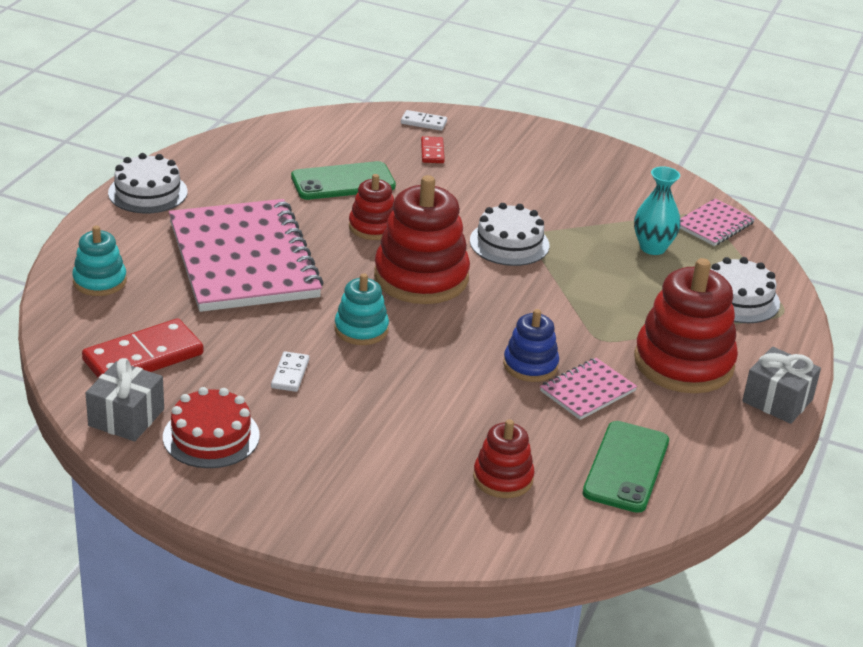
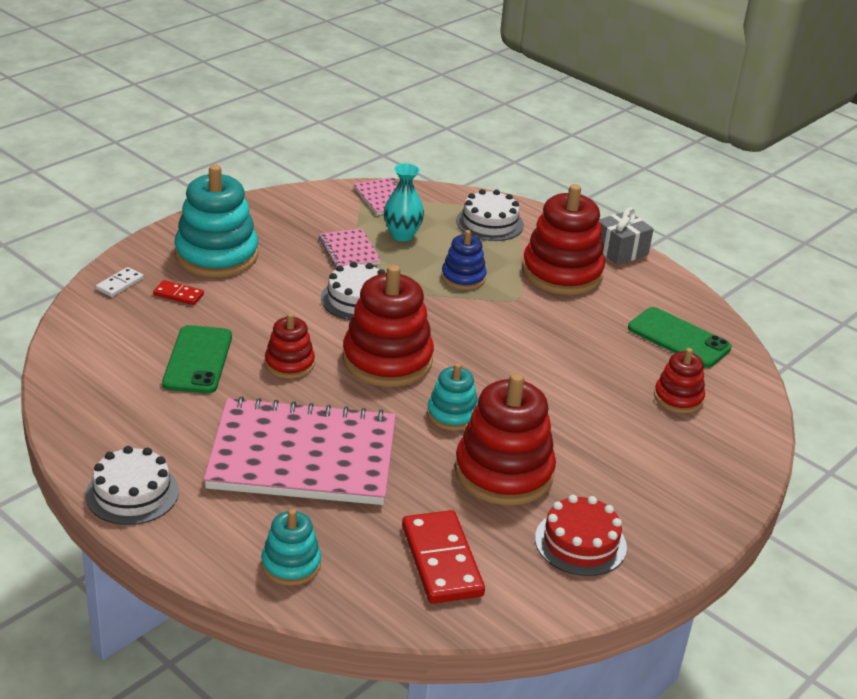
camera: 70 degrees left, 0 degrees up
(126, 417) = (535, 592): grey gift -> none
(290, 374) = (503, 473): white domino -> red stacking toy
(512, 156) = (216, 255): none -> turquoise stacking toy
(530, 365) = (539, 342): blue stacking toy -> blue stacking toy (463, 278)
(587, 391) = (582, 326): pink notebook -> pink notebook (349, 251)

